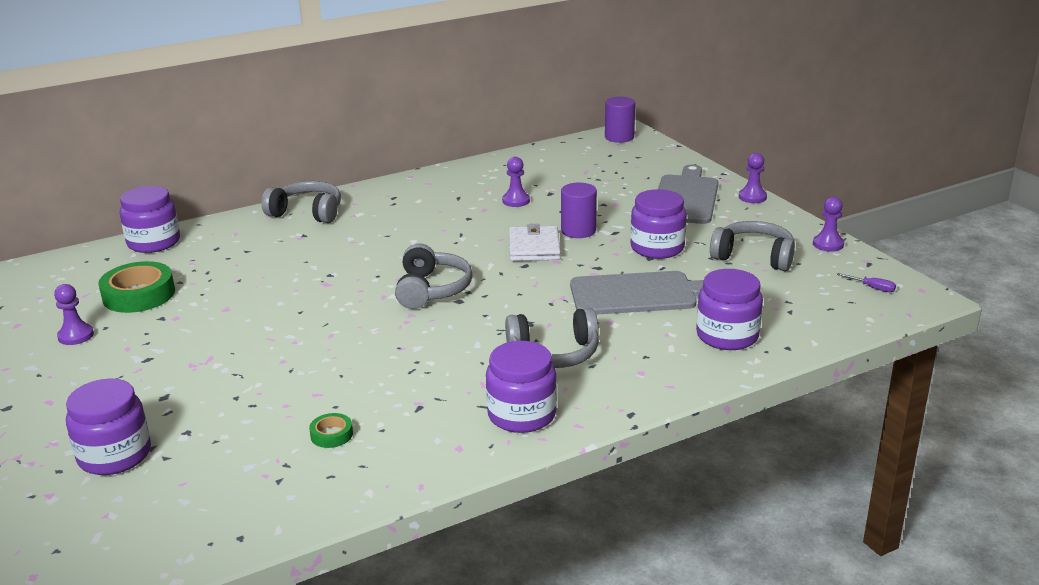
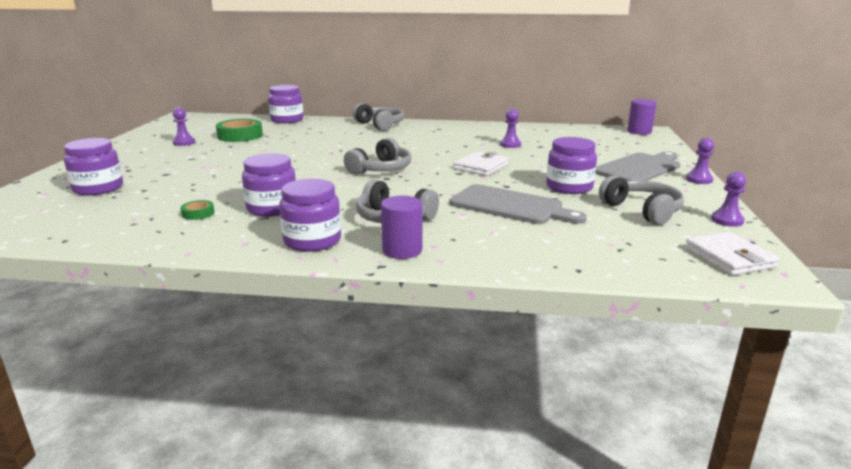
camera: 35 degrees right, 5 degrees down
(578, 231) = (526, 166): purple cylinder -> purple cylinder (402, 250)
(727, 336) = (537, 247): purple jar -> purple jar (272, 208)
(872, 288) = (729, 257): purple screwdriver -> white wallet

